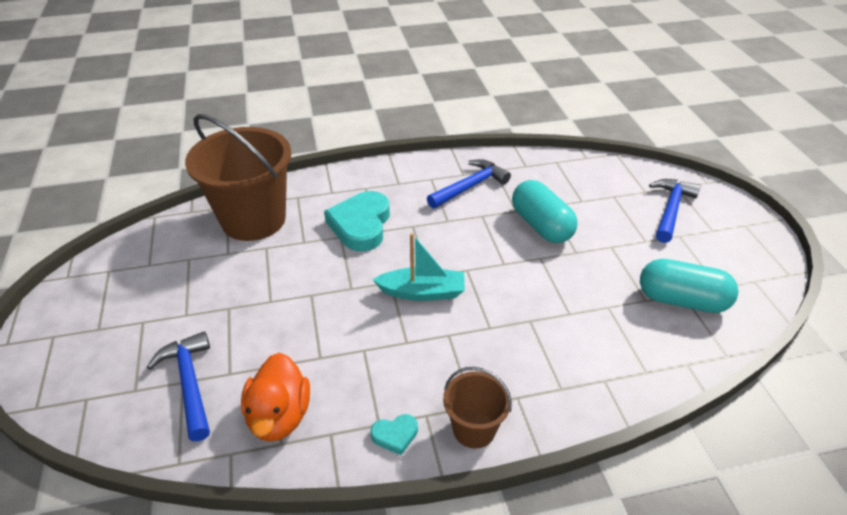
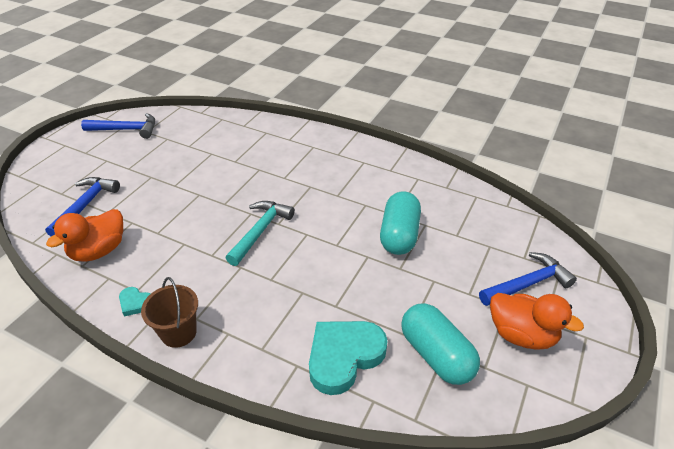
camera: 40 degrees right, 0 degrees up
(253, 220) = (225, 133): brown bucket -> none
(361, 225) = (279, 168): turquoise heart -> turquoise heart (344, 356)
(422, 292) = (260, 231): turquoise boat -> turquoise hammer
(470, 186) = (384, 181): blue hammer -> blue hammer (126, 130)
(711, 249) = (521, 335): none -> orange duck

